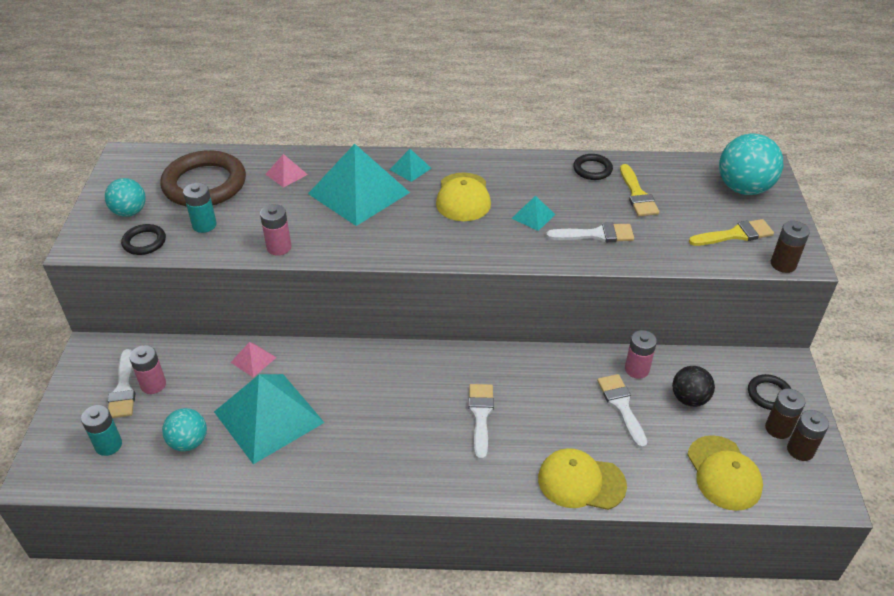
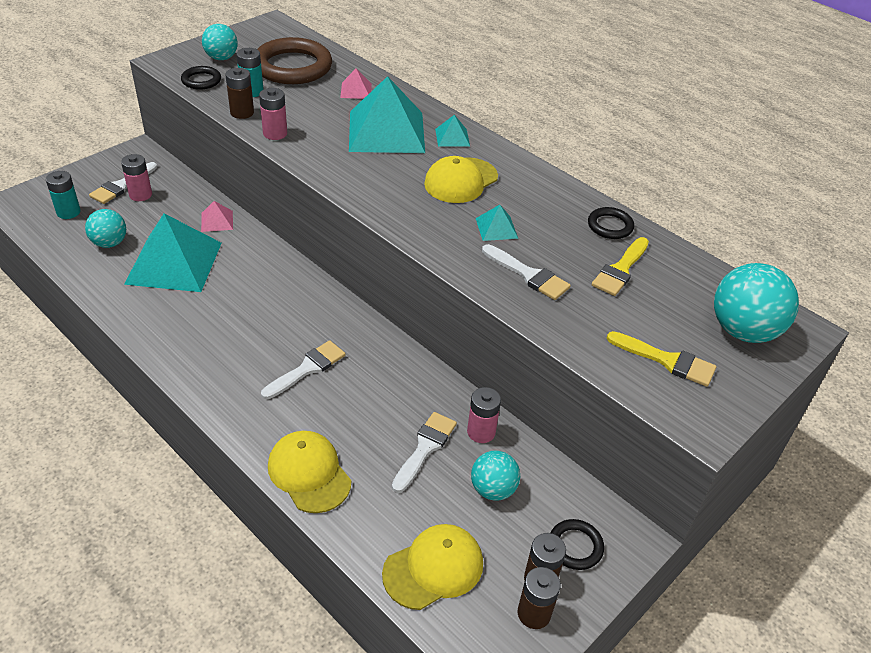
camera: 40 degrees right, 0 degrees up
(689, 399) = (493, 489): black ball -> turquoise ball
(723, 473) = (433, 568): yellow cap -> yellow cap turned 150 degrees counterclockwise
(783, 264) = (676, 416): brown battery -> brown battery (242, 113)

